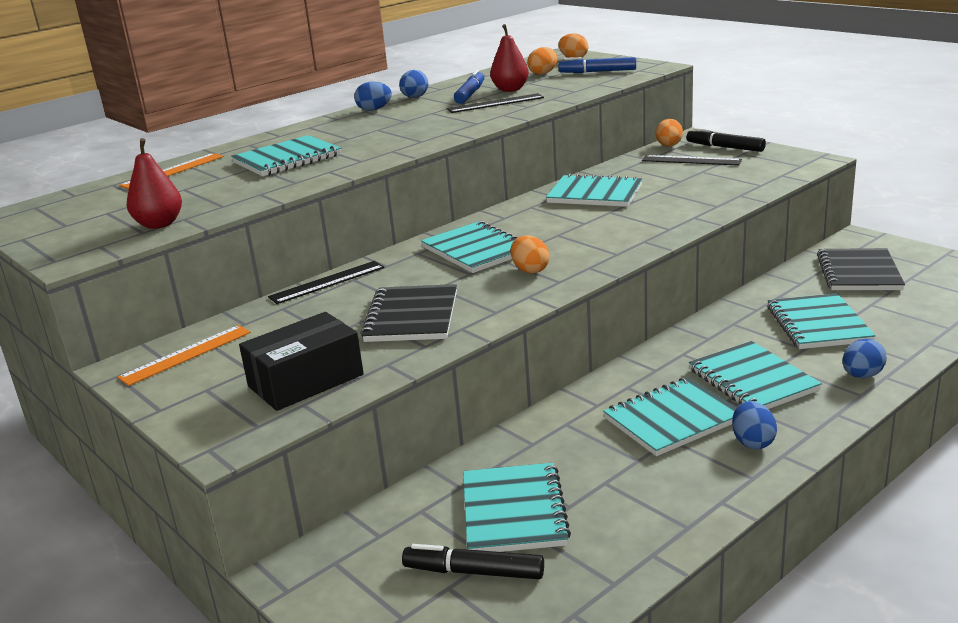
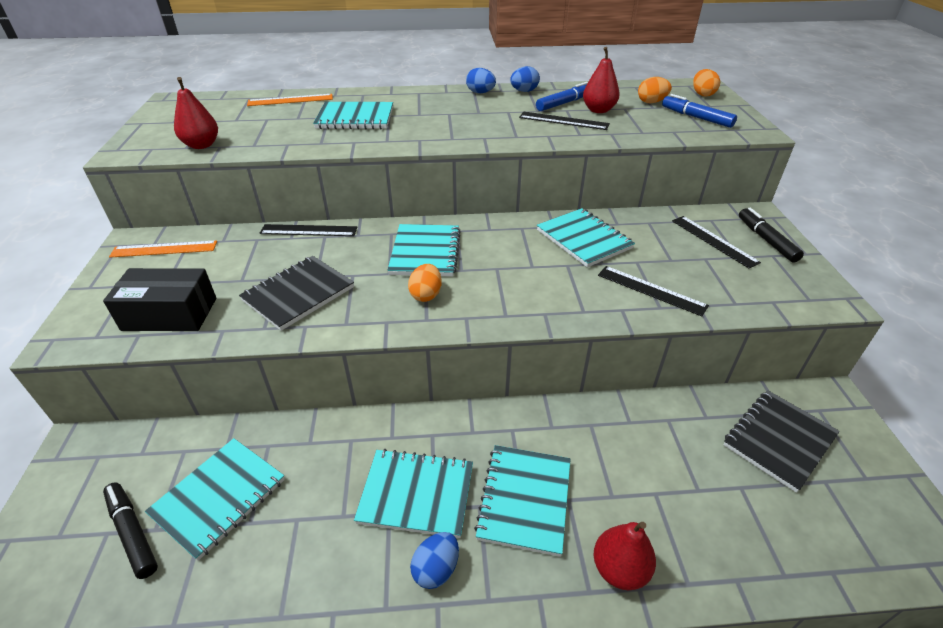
camera: 35 degrees right, 15 degrees up
(669, 146) = (718, 215): orange egg -> none
(695, 200) = (651, 290): none -> black ruler
(818, 324) = (660, 477): turquoise notebook -> none
(862, 375) = (619, 569): blue egg -> red pear

